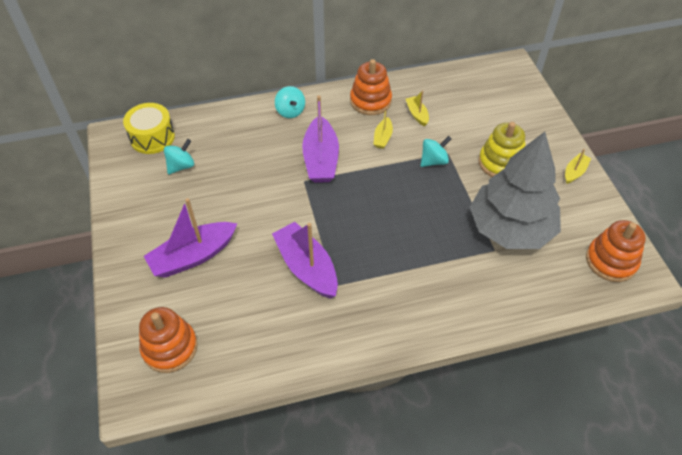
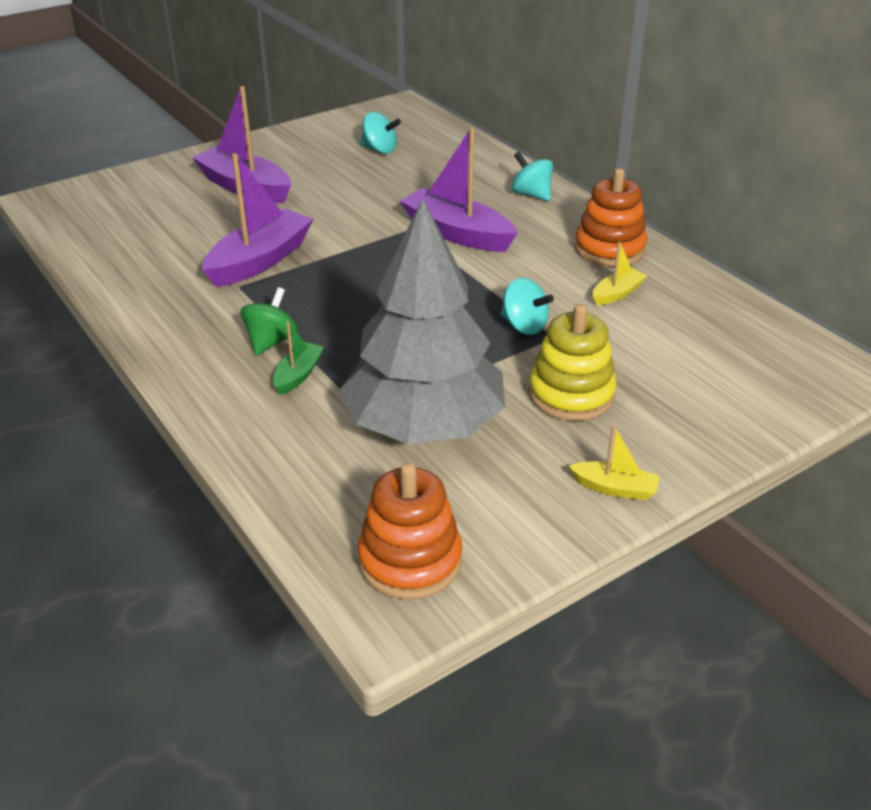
camera: 70 degrees right, 15 degrees down
(152, 137) = (414, 124): yellow drum -> none
(170, 347) = (114, 203): orange stacking toy -> none
(290, 111) = (531, 194): turquoise spinning top -> turquoise spinning top turned 90 degrees clockwise
(321, 159) = (457, 233): purple boat -> purple boat turned 60 degrees clockwise
(382, 137) = (539, 273): yellow boat -> none
(408, 280) = (271, 341): none -> green spinning top
(447, 273) = (298, 375): none -> green boat

